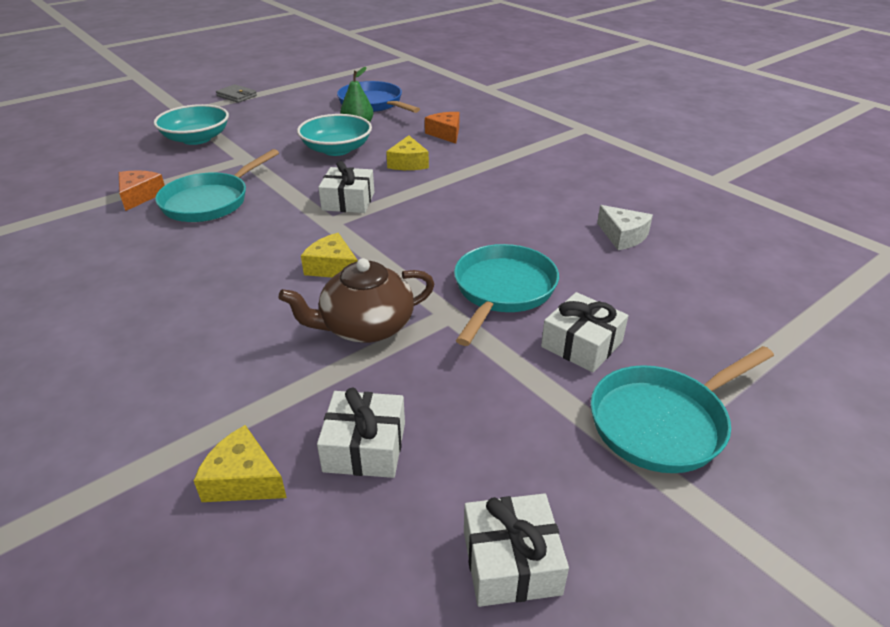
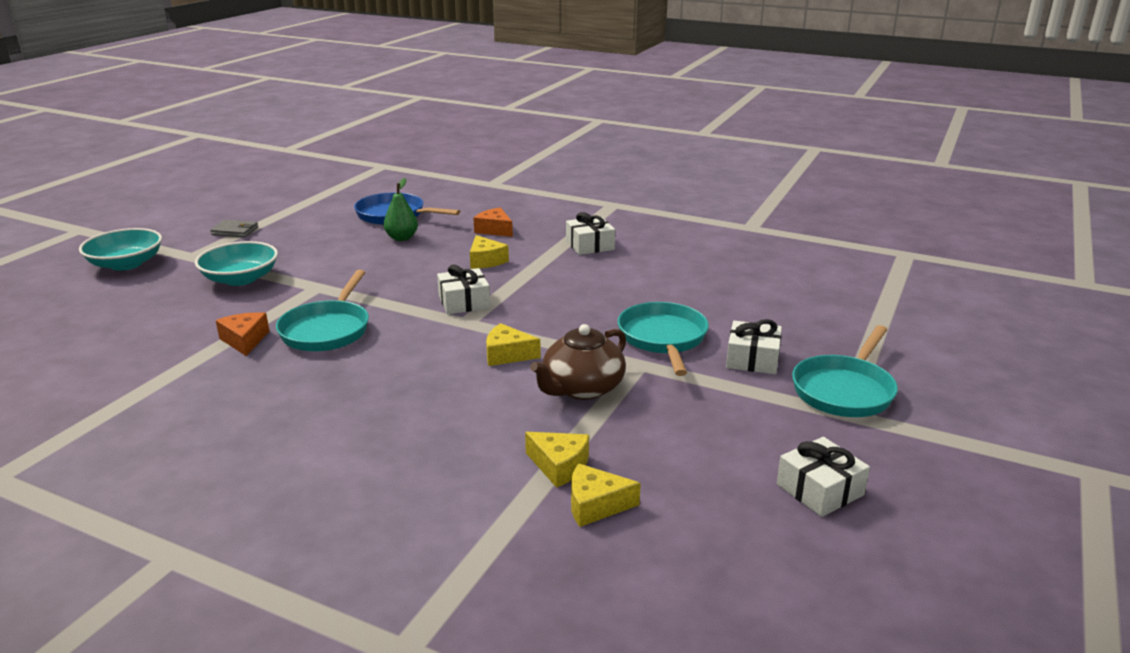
camera: 25 degrees left, 10 degrees down
(256, 414) = (559, 466): none -> yellow cheese
(336, 149) = (403, 262): turquoise bowl -> turquoise bowl (126, 264)
(365, 447) = (663, 460): white gift -> white gift (590, 245)
(623, 236) = (717, 281): white cheese -> none

